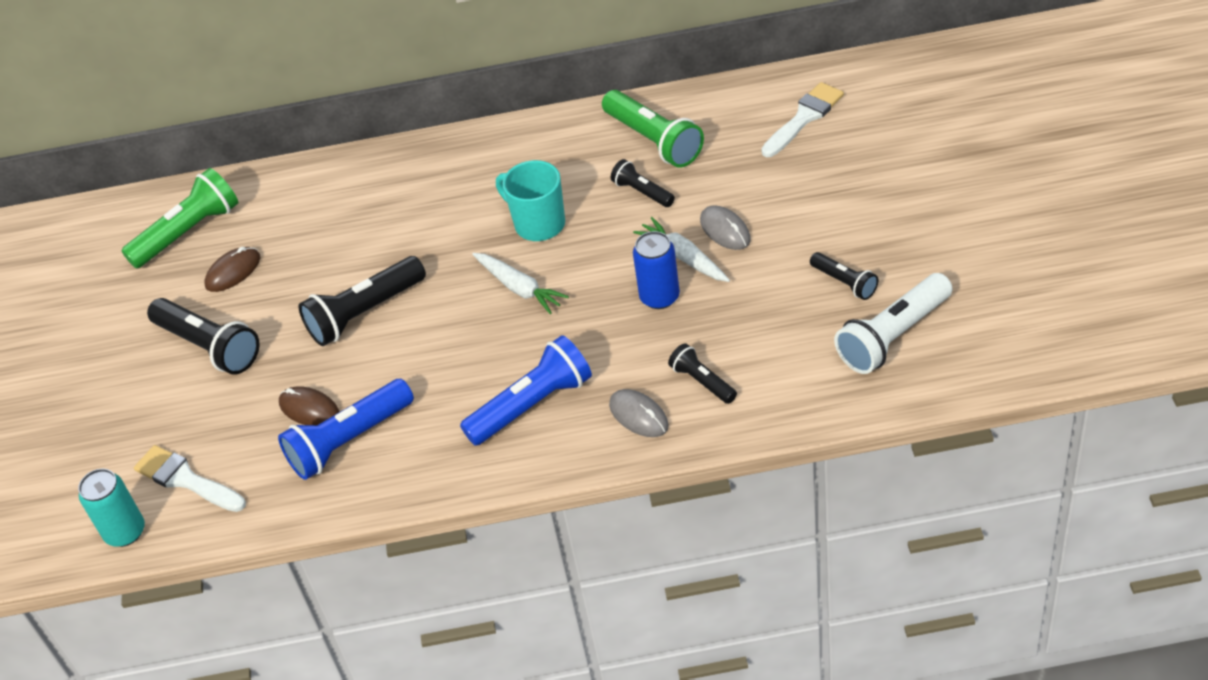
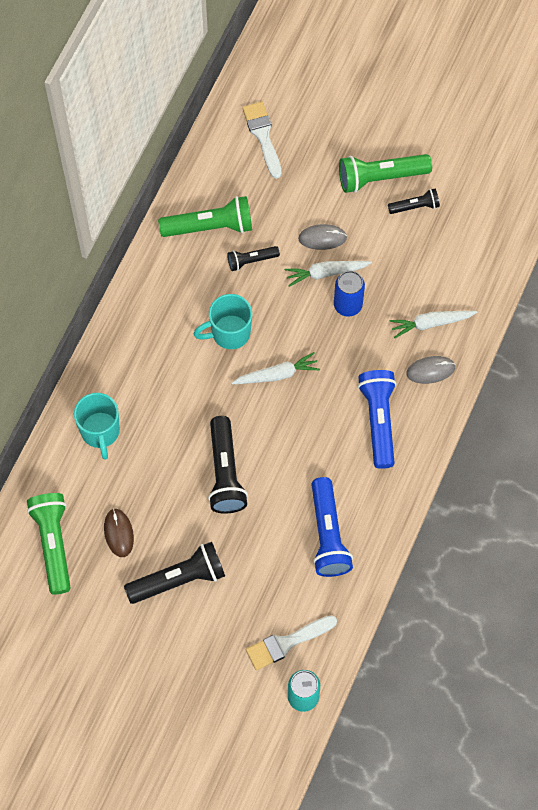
camera: 65 degrees left, 20 degrees up
(309, 409) = (283, 545): brown mouse -> none
(341, 195) = (100, 432): none -> turquoise mug
(702, 381) = (431, 323): black flashlight -> white carrot
(851, 233) = (380, 177): none -> green flashlight
(893, 336) = (473, 211): white flashlight -> none

